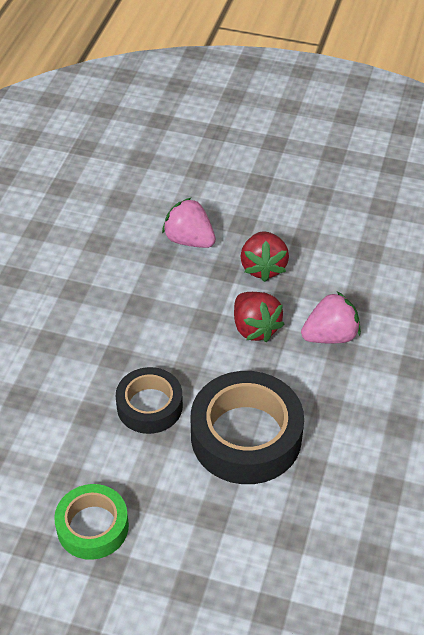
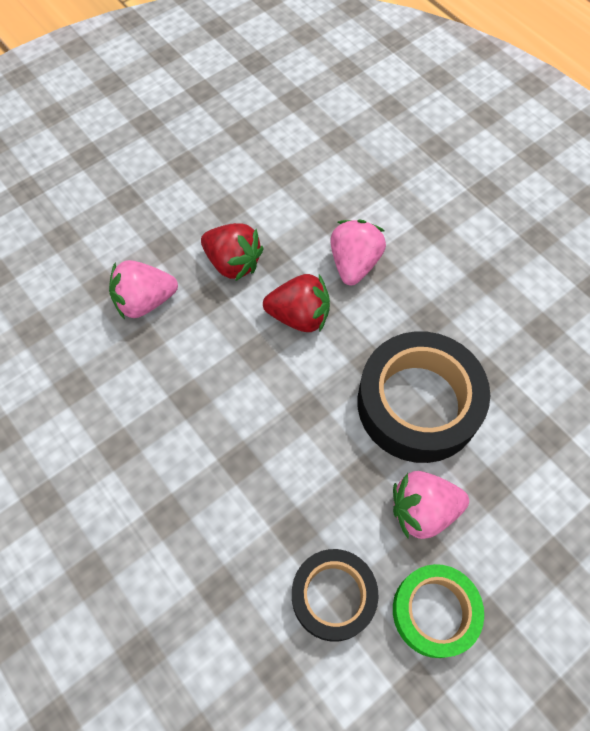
camera: 55 degrees left, 15 degrees up
(149, 406) = (324, 467): black tape -> black tape (333, 596)
(163, 482) = (423, 510): none -> pink strawberry

